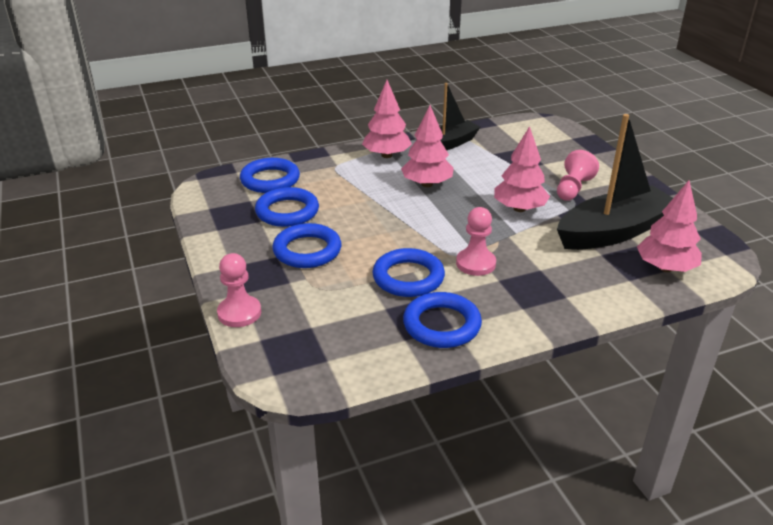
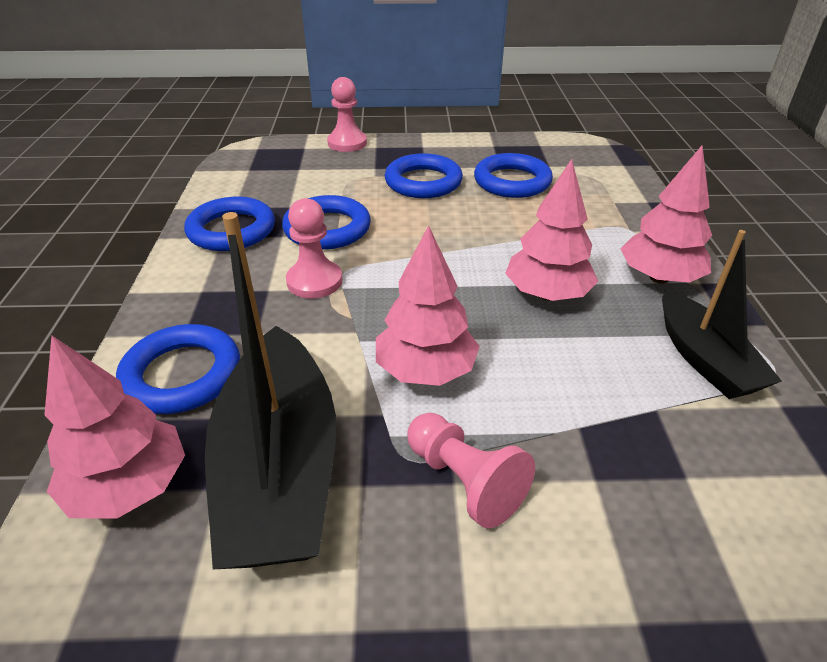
camera: 110 degrees right, 5 degrees up
(270, 180) = (596, 181): blue ring -> blue ring (182, 375)

